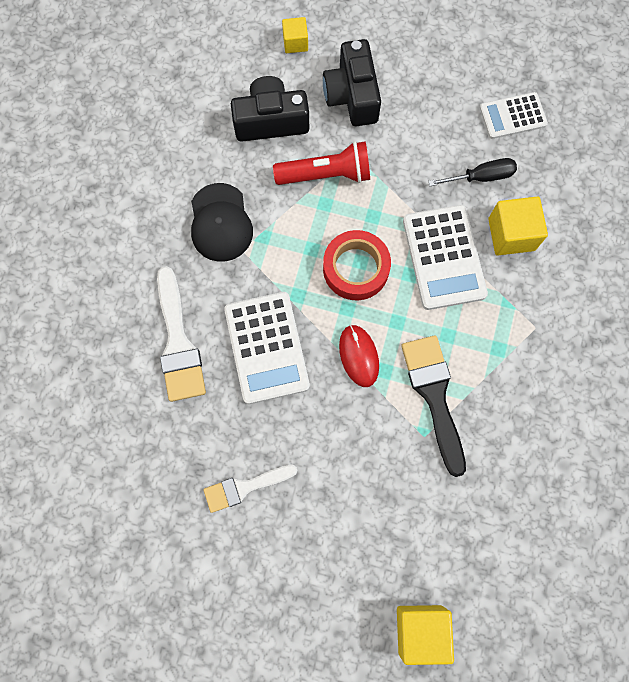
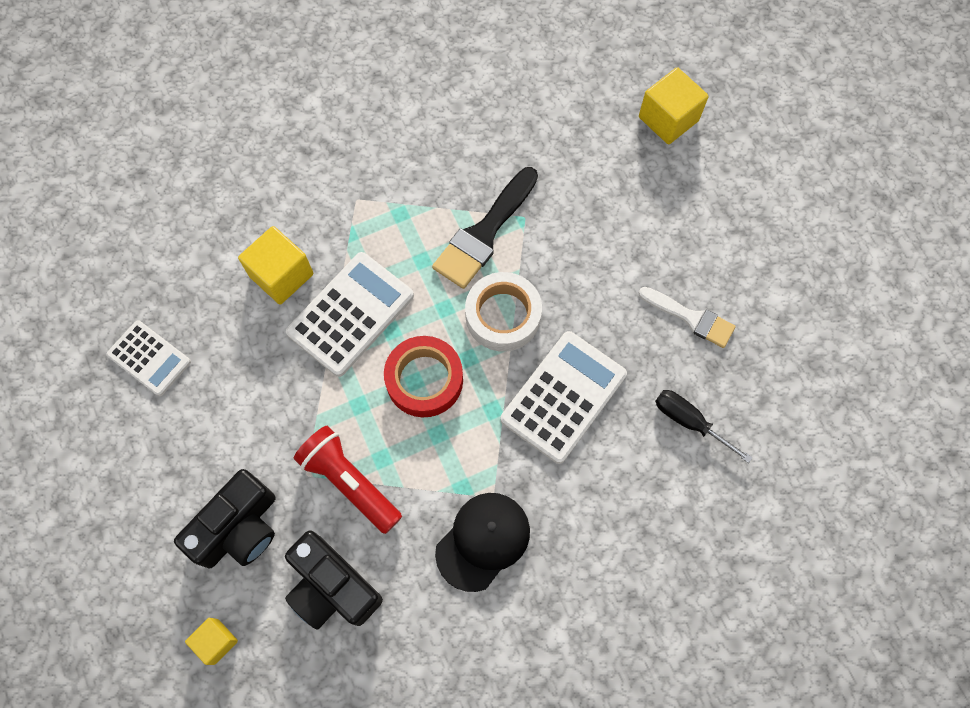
camera: 130 degrees left, 5 degrees down
(178, 343) = (628, 477): white brush -> none
(358, 356) = (503, 316): red mouse -> white tape
(481, 177) = (240, 340): black screwdriver -> black screwdriver (689, 422)

